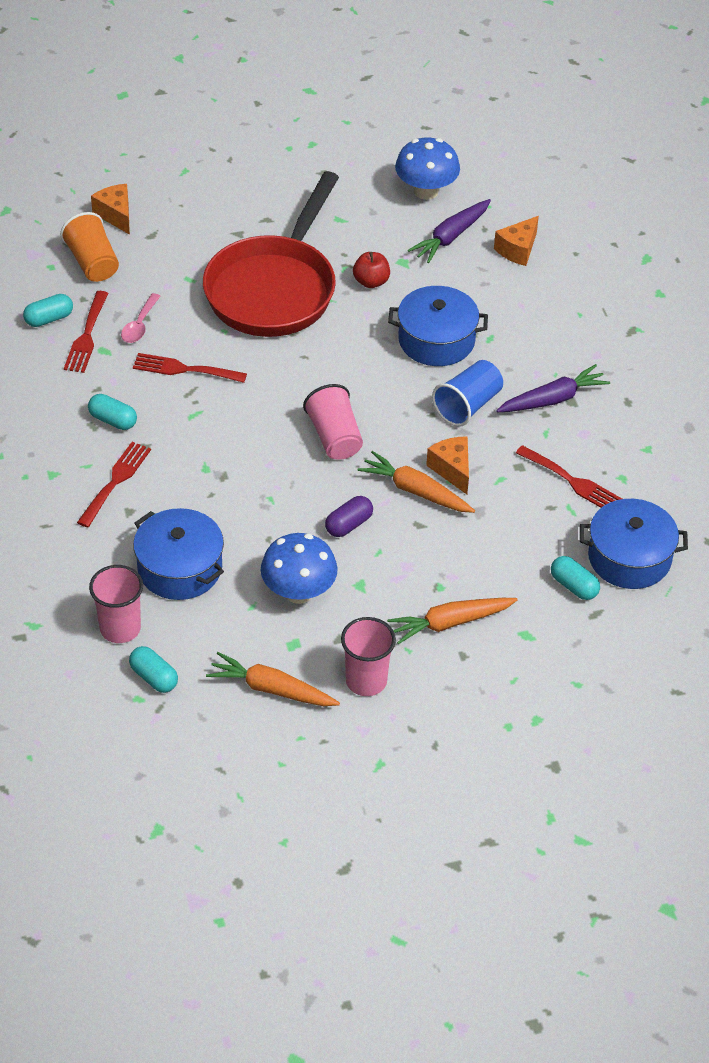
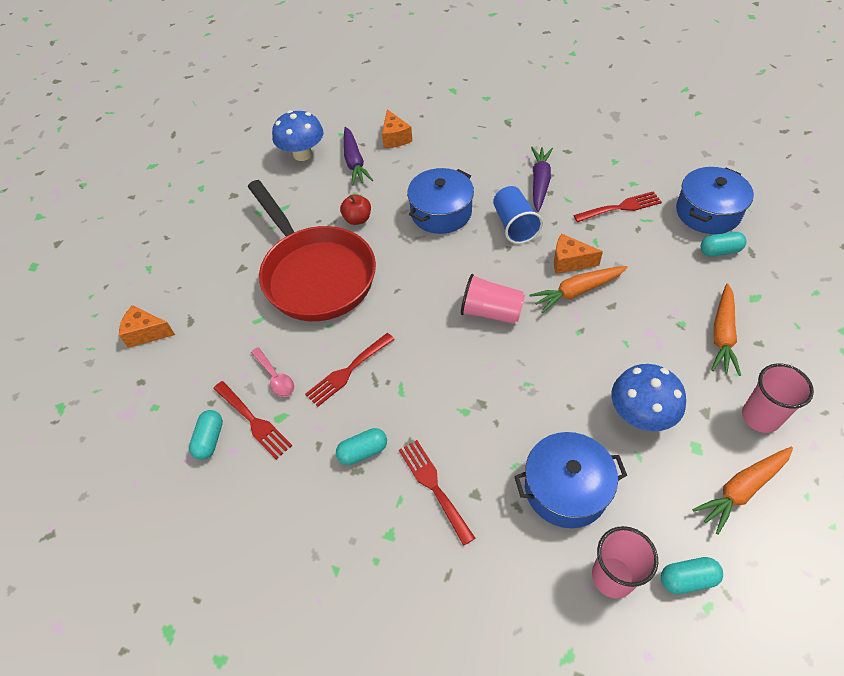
camera: 50 degrees left, 5 degrees up
(92, 263) = (179, 375): orange cup -> none
(348, 524) = (586, 347): purple capsule -> none

